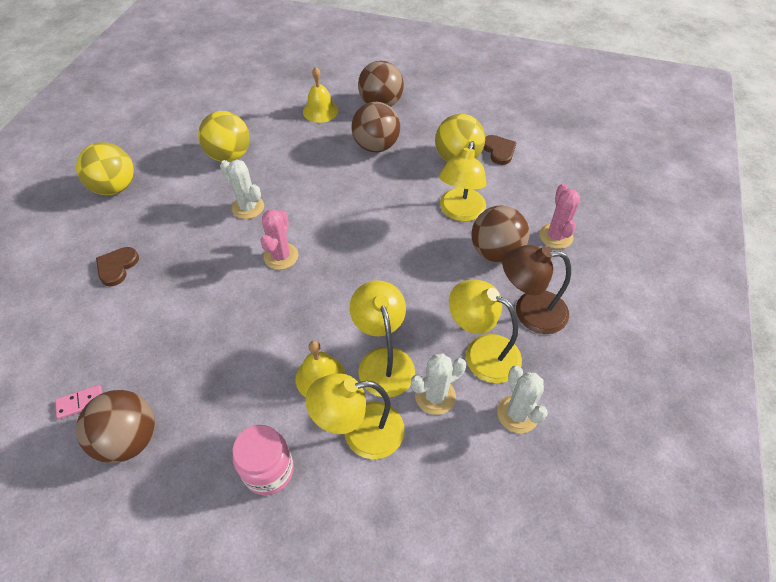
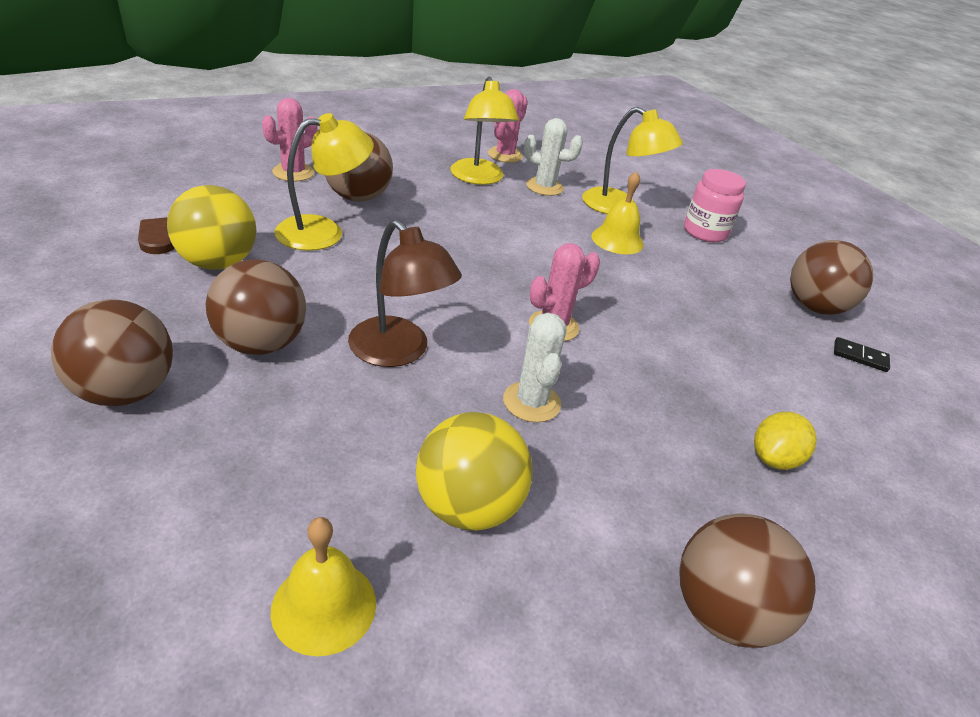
camera: 140 degrees left, 15 degrees down
(80, 403) = (860, 356): pink domino -> black domino
(115, 187) = (723, 612): yellow ball -> brown ball
(117, 267) = (774, 459): brown heart -> yellow lemon
(320, 111) = (216, 462): yellow bell -> yellow bell (324, 606)
(383, 361) = (556, 217): yellow lamp -> none
(517, 414) = (505, 155): white cactus -> pink cactus
(529, 311) = (407, 168): brown lamp -> brown lamp (398, 352)

